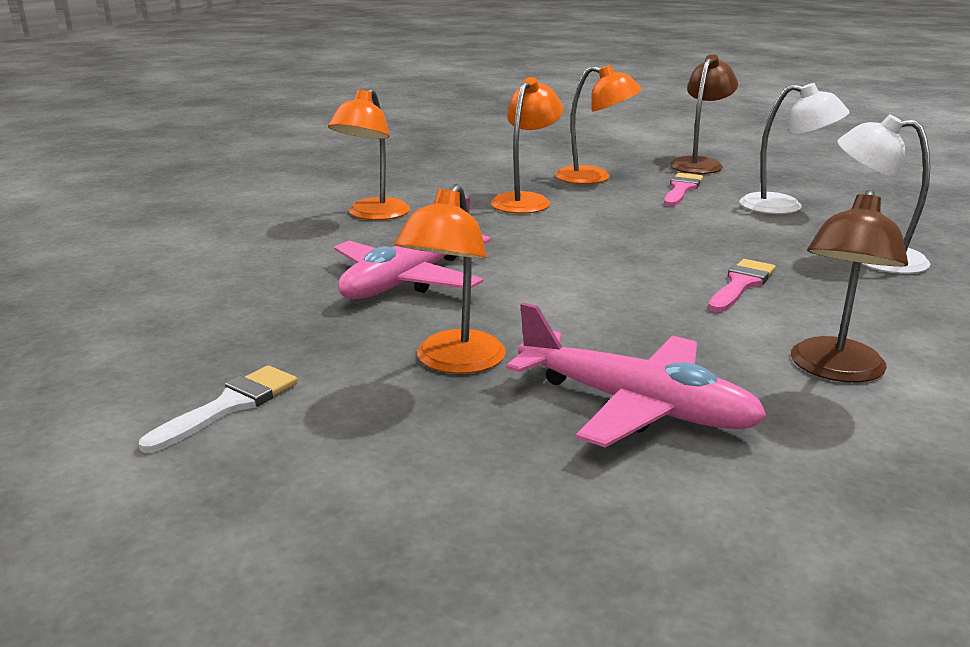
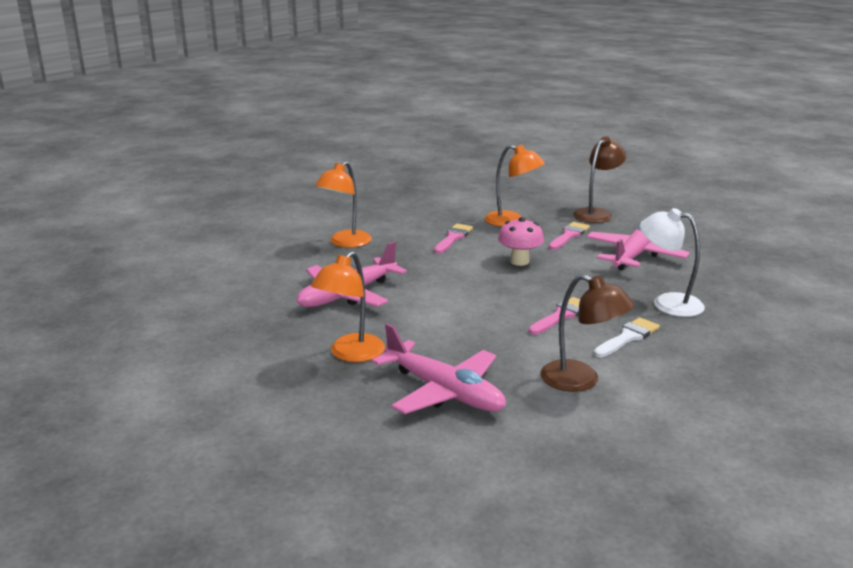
camera: 10 degrees right, 0 degrees up
(229, 406) = (214, 369): white brush -> white brush (627, 337)
(525, 200) = (453, 238): orange lamp -> pink brush
(635, 222) = (519, 261): none -> pink mushroom
(784, 206) = (634, 255): white lamp -> pink plane
(835, 370) = (581, 380): brown lamp -> brown lamp turned 90 degrees counterclockwise

